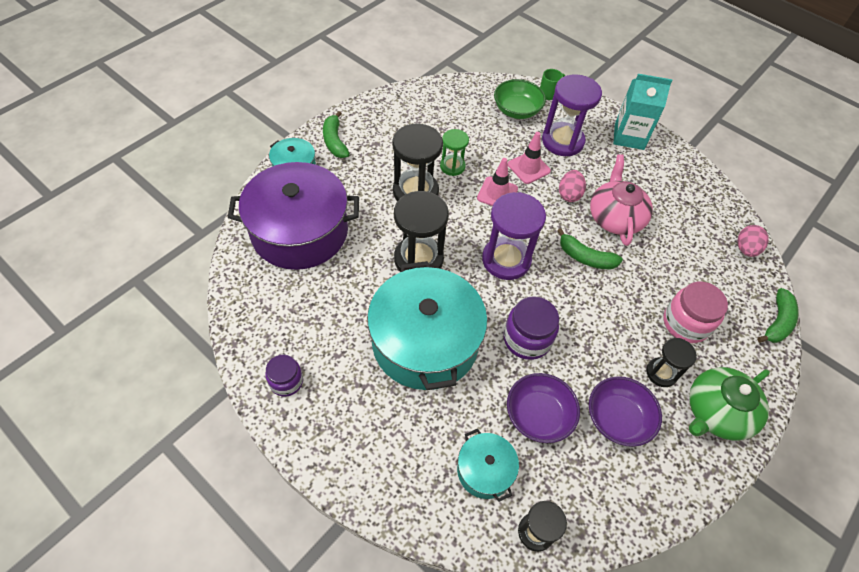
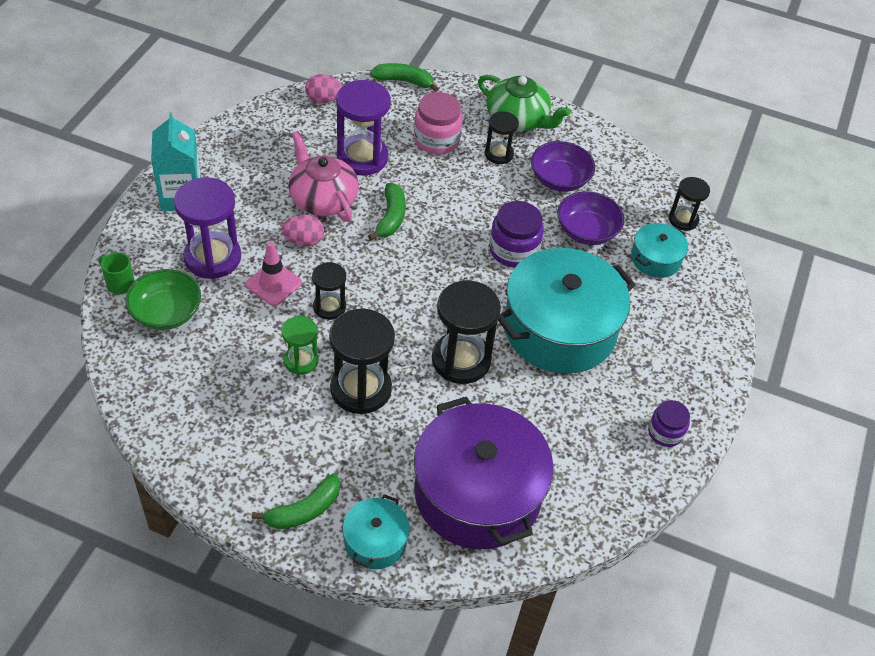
camera: 110 degrees left, 5 degrees down
(497, 193) = (329, 307): pink traffic cone -> black hourglass
(506, 260) = (425, 282): purple hourglass -> purple hourglass (362, 157)
(615, 217) = (322, 199): pink teapot -> pink teapot turned 75 degrees clockwise

